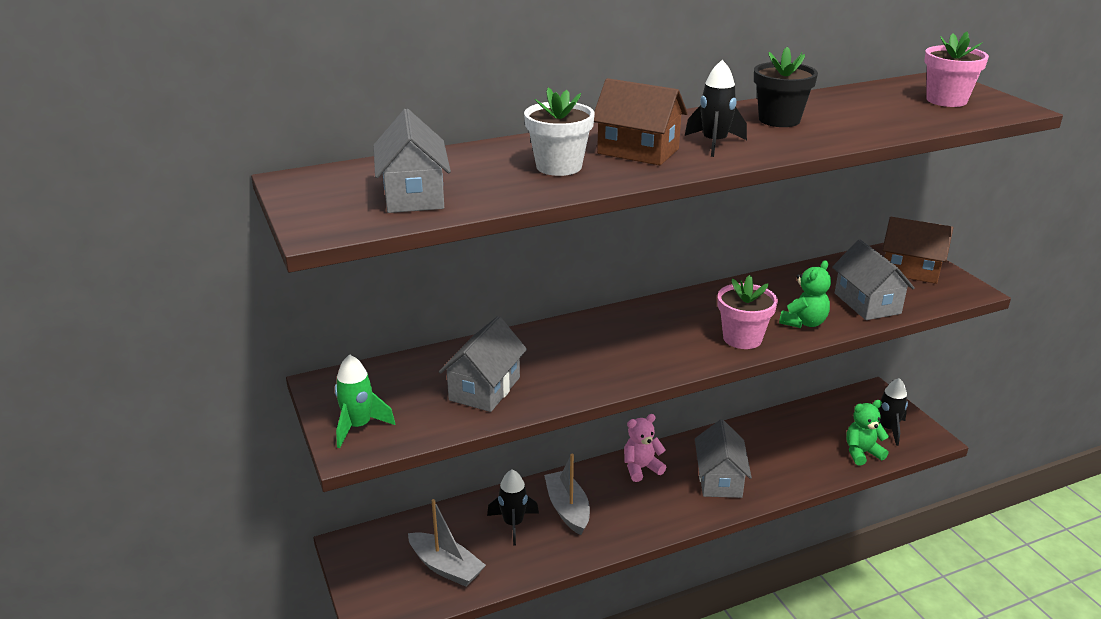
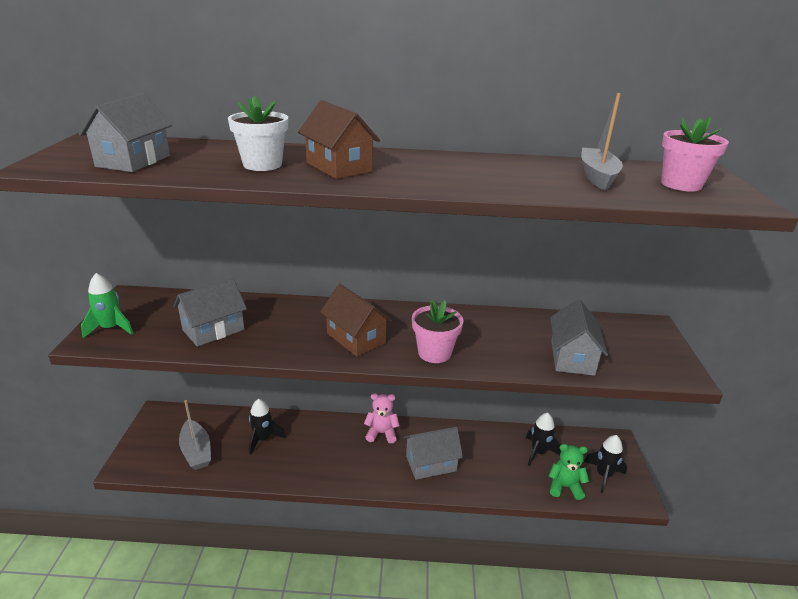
camera: 25 degrees right, 0 degrees up
(567, 509) = (306, 443): grey boat -> grey boat (597, 176)
(714, 143) = (408, 174): black rocket -> black rocket (538, 452)
(719, 479) = (431, 463): grey house -> grey house turned 45 degrees clockwise
(779, 120) = (494, 169): black flower pot -> none
(804, 322) = (499, 356): green teddy bear -> none
(910, 270) = (642, 342): brown house -> brown house (356, 338)

